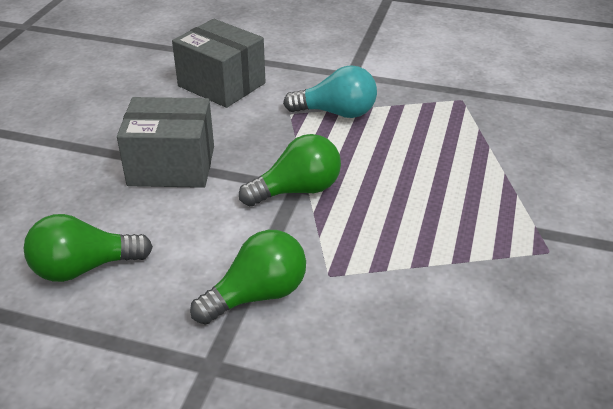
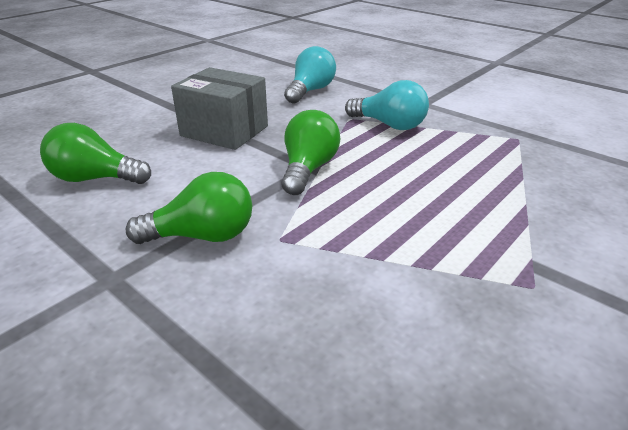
camera: 25 degrees right, 5 degrees down
(221, 84) = (310, 91): grey box -> turquoise light bulb
(297, 190) = (308, 169): green light bulb -> green light bulb turned 75 degrees counterclockwise

